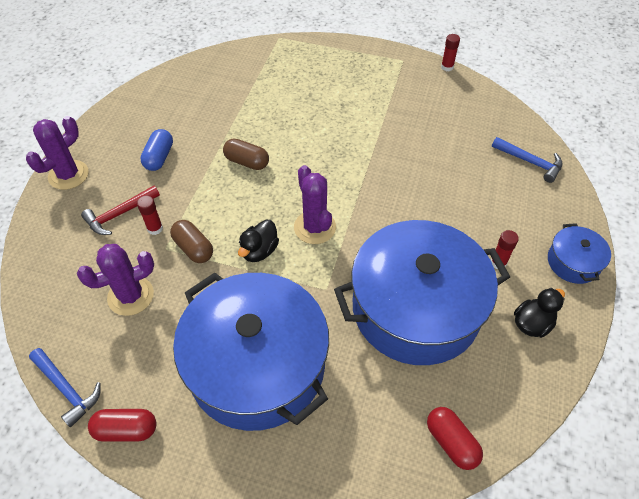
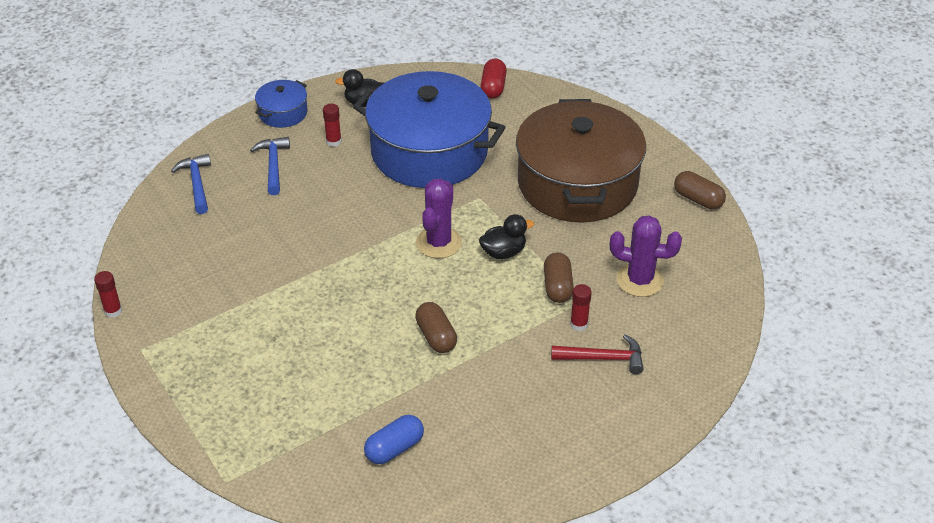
camera: 140 degrees left, 10 degrees down
(67, 389) = (729, 245): blue hammer -> blue hammer (273, 165)
(68, 175) = (630, 436): purple cactus -> none
(126, 430) = (698, 199): red capsule -> brown capsule
(159, 157) = (519, 397): blue capsule -> blue capsule (394, 448)
(257, 365) = (577, 183): blue pot -> brown pot

